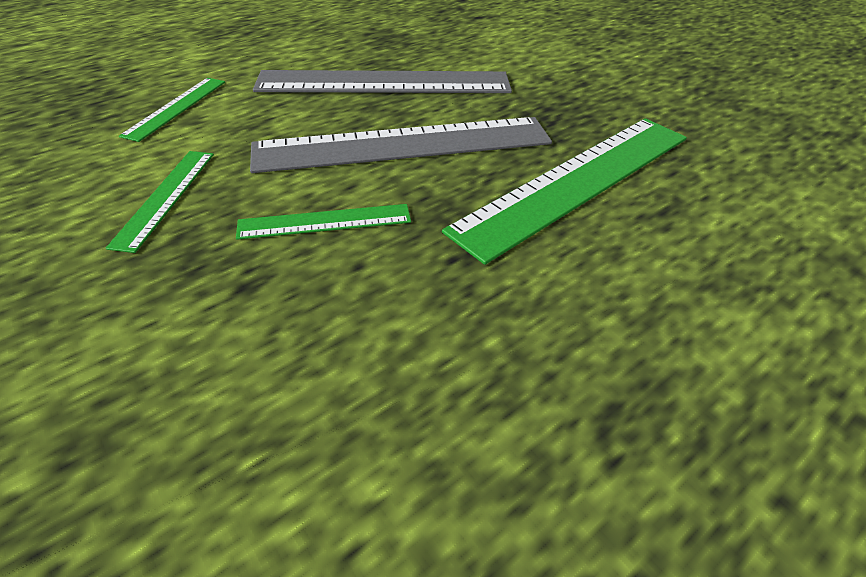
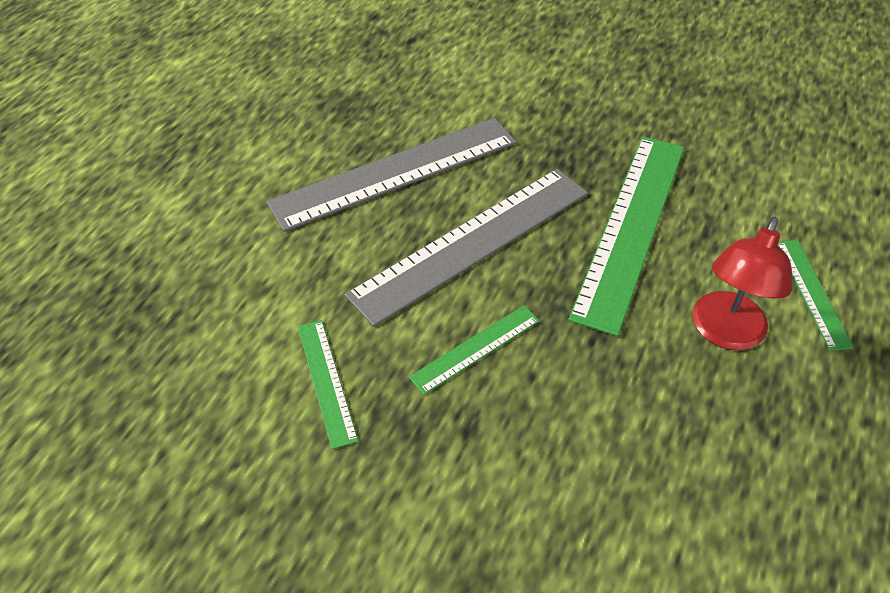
camera: 25 degrees left, 5 degrees up
(176, 107) = (229, 281): green ruler -> green ruler (812, 293)
(621, 309) = (724, 333): none -> red lamp

